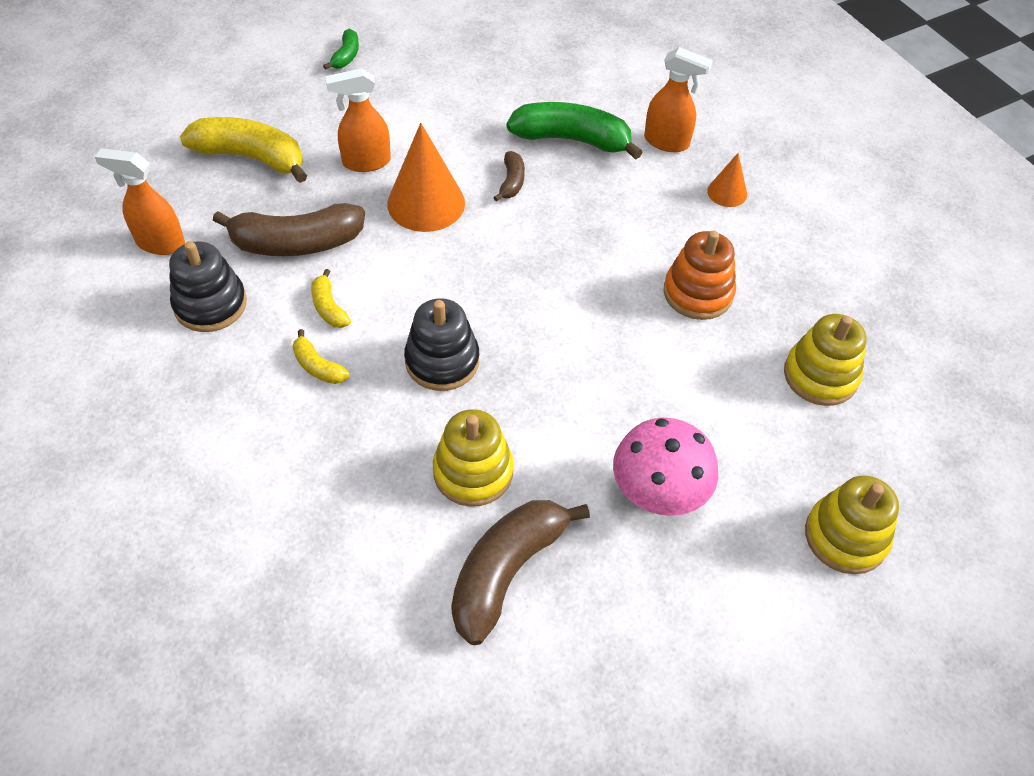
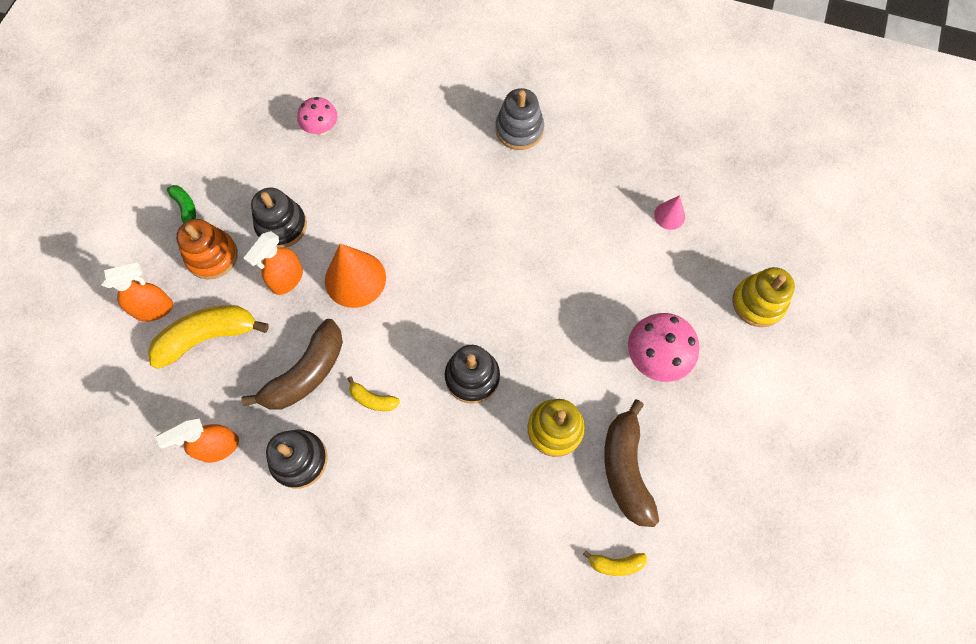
camera: 40 degrees left, 15 degrees up
(318, 367) = (407, 442): yellow banana -> yellow banana (616, 564)
(409, 120) = (281, 226): none -> black stacking toy
(511, 182) = (391, 221): brown banana -> none
(530, 73) = (321, 128): none -> pink mushroom
(571, 139) = (396, 161): green banana -> none
(667, 142) = (453, 119): orange spray bottle -> orange spray bottle (155, 309)
(698, 293) = (564, 214): orange stacking toy -> orange stacking toy (212, 256)
(727, 192) = (519, 129): orange cone -> grey stacking toy
(820, 376) = (669, 215): yellow stacking toy -> pink cone

